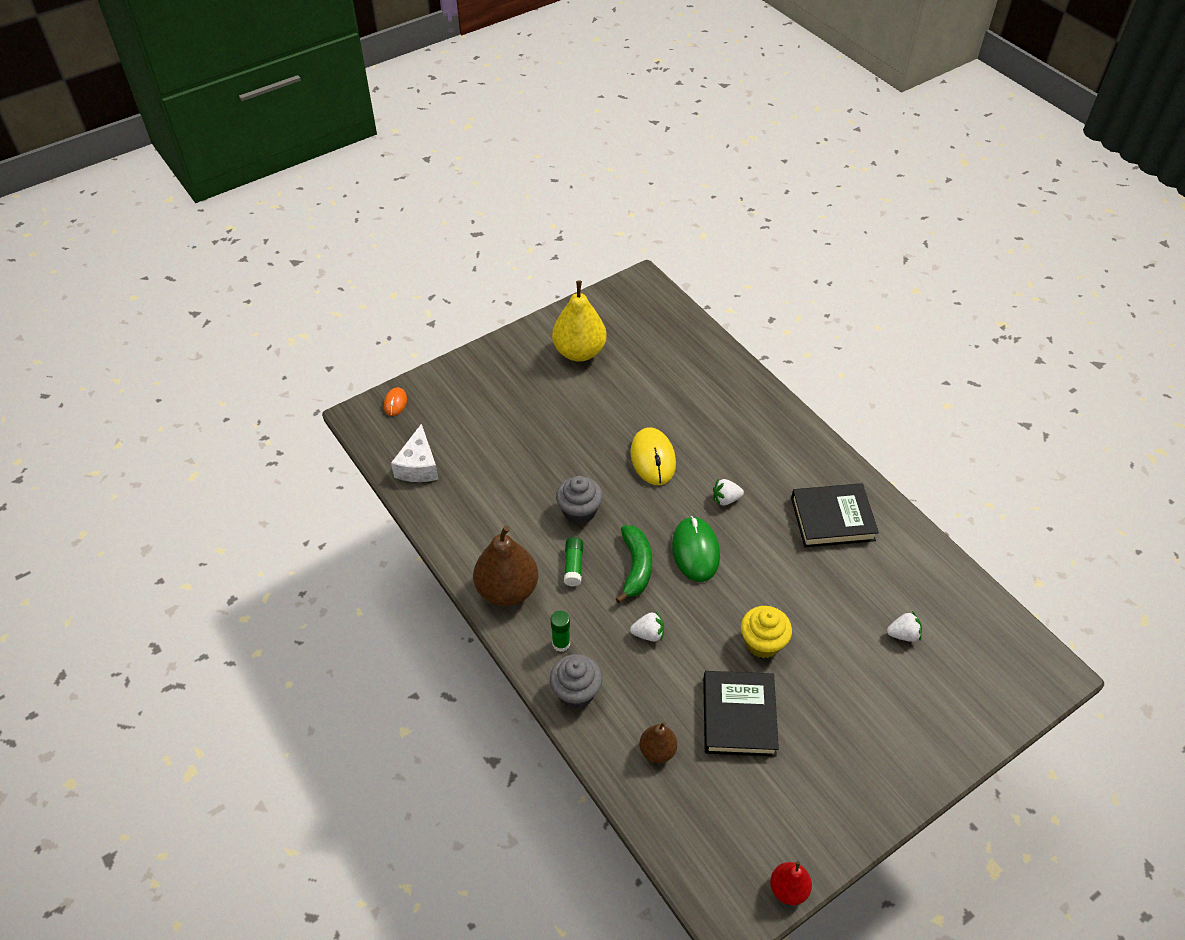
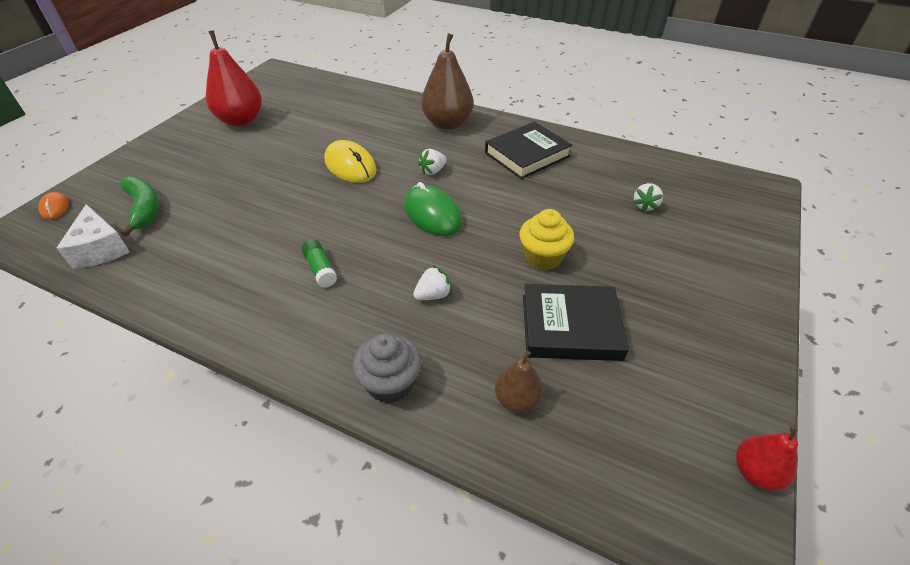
camera: 30 degrees left, 5 degrees down
(507, 590) = (256, 319): brown pear -> brown pear (447, 123)
(561, 644) = (346, 343): green glue stick -> none
(579, 352) = (241, 120): yellow pear -> red pear
(579, 511) = (302, 224): grey cupcake -> none
(636, 567) = (385, 246): green banana -> green banana (144, 209)
(739, 716) = (570, 326): black book -> black book turned 60 degrees counterclockwise
(903, 634) = (645, 205): white strawberry -> white strawberry turned 150 degrees clockwise

